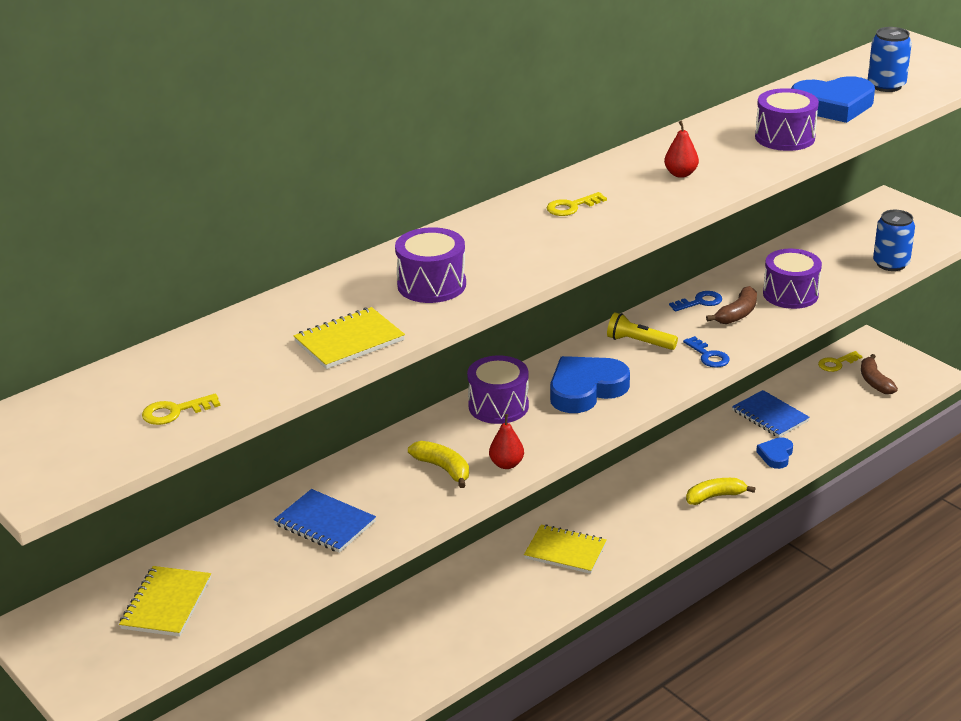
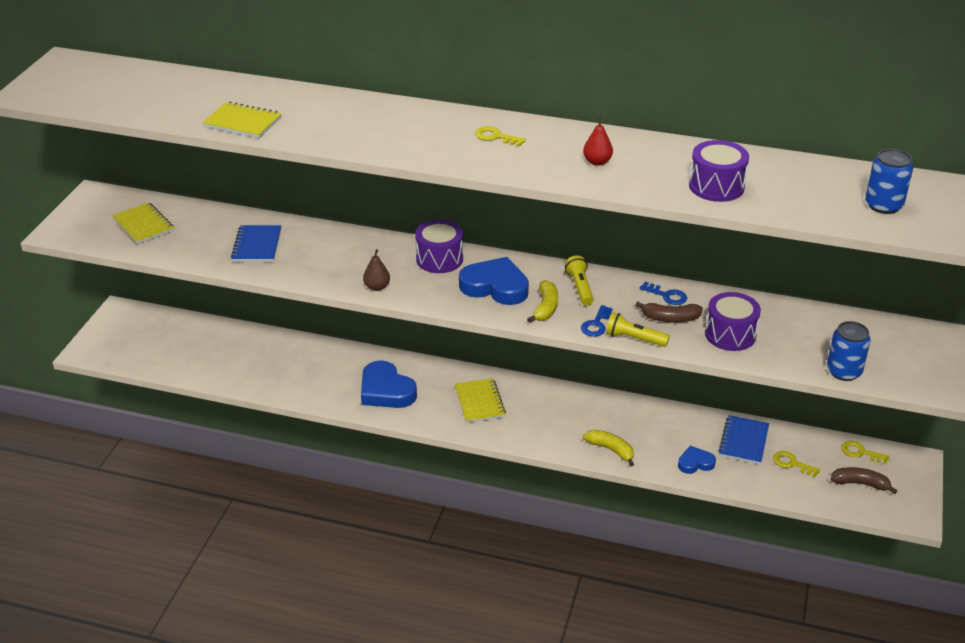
camera: 55 degrees right, 5 degrees up
(166, 604) = (143, 225): yellow notebook -> yellow notebook turned 75 degrees clockwise
(175, 412) = (123, 101): yellow key -> yellow key (792, 464)
(431, 285) = (336, 124): purple drum -> none
(443, 468) = (350, 265): yellow banana -> yellow banana (545, 307)
(506, 464) = (377, 287): red pear -> brown pear
(751, 344) = (634, 339): none -> yellow flashlight
(833, 105) = (807, 191): blue heart -> blue heart (386, 390)
(874, 381) = (860, 483): brown banana -> brown banana turned 60 degrees clockwise

